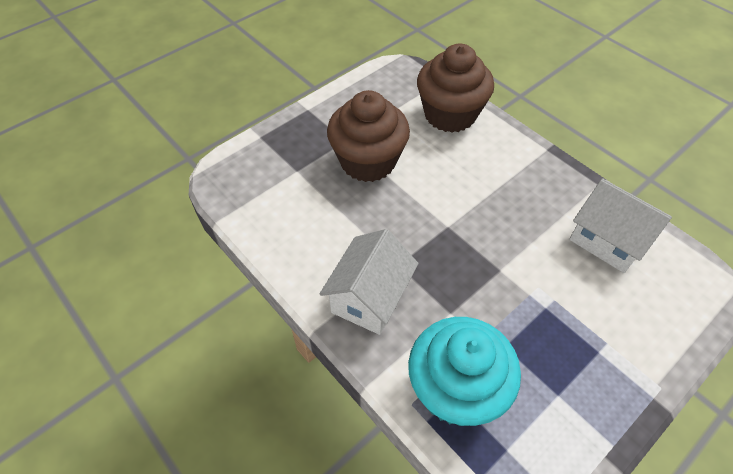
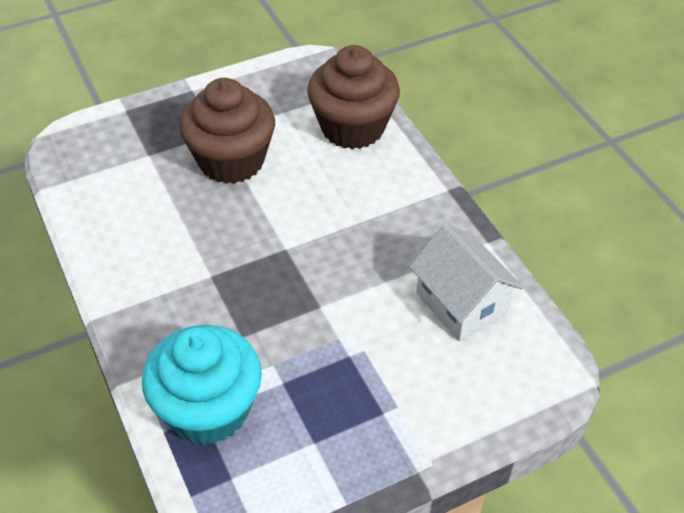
camera: 15 degrees right, 5 degrees down
(369, 298) = (163, 301): white house -> none

